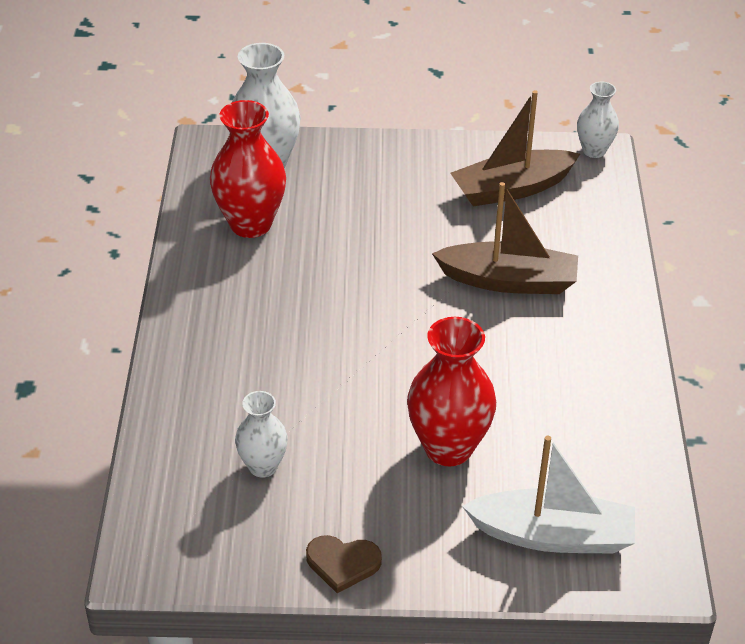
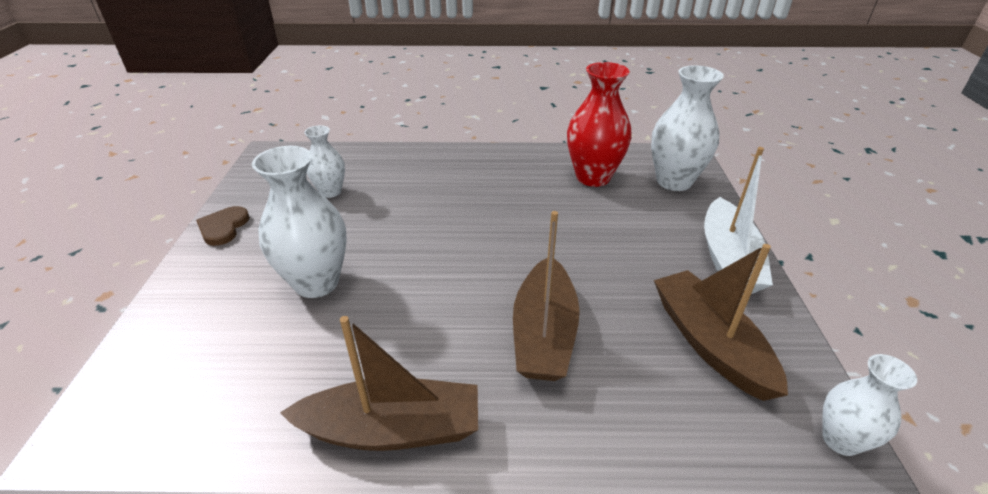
camera: 90 degrees right, 5 degrees down
(448, 448) = (316, 283): red vase -> white vase
(553, 535) = (181, 350): white boat -> white boat (728, 259)
(619, 370) = (393, 429): none -> brown boat

